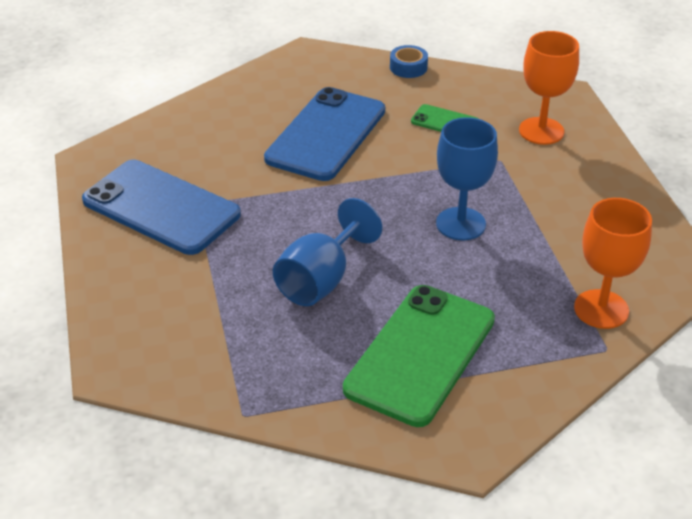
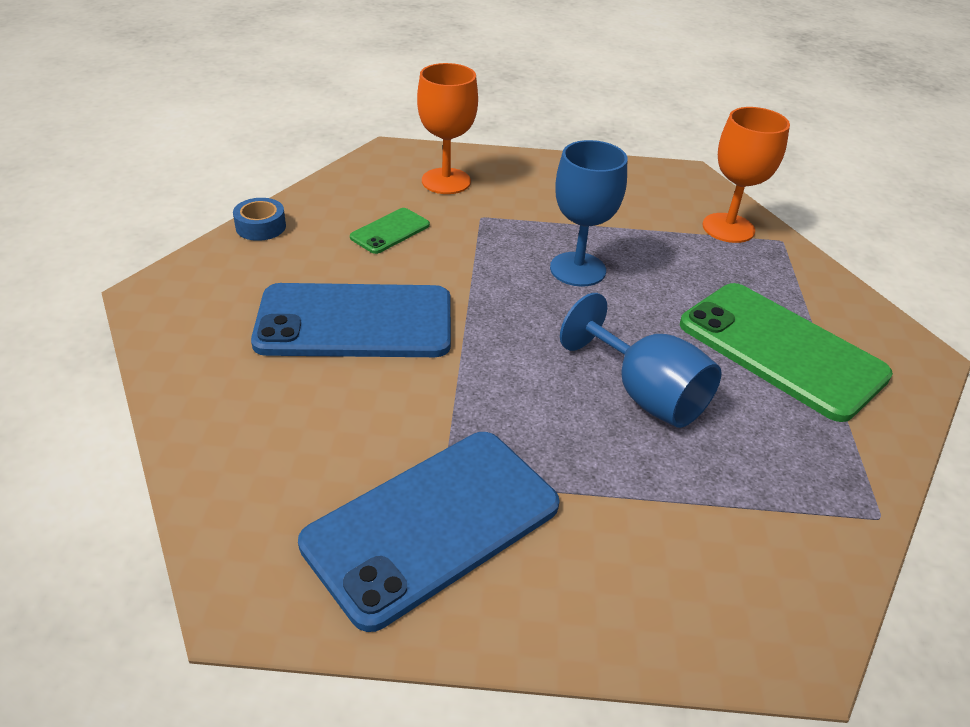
camera: 75 degrees left, 0 degrees up
(326, 134) = (355, 322): blue phone -> blue phone turned 45 degrees counterclockwise

